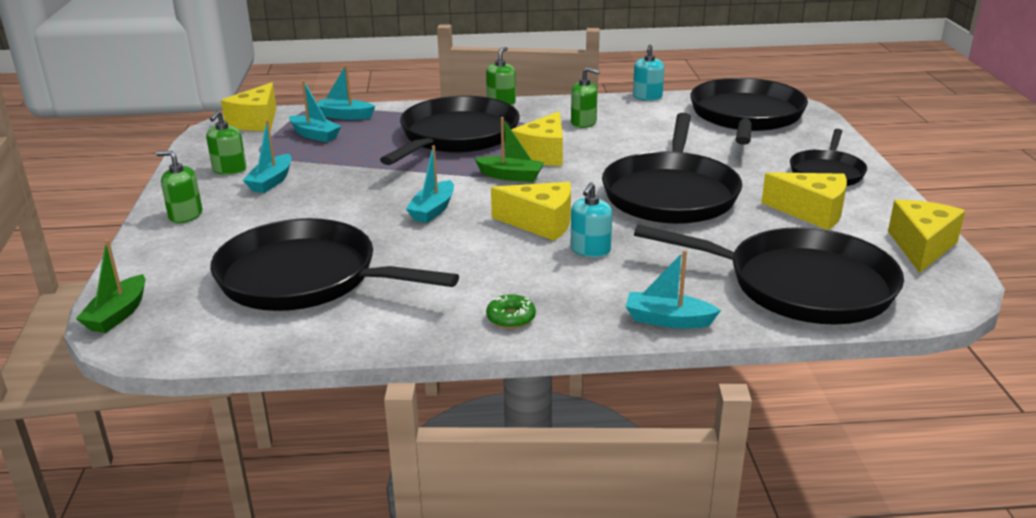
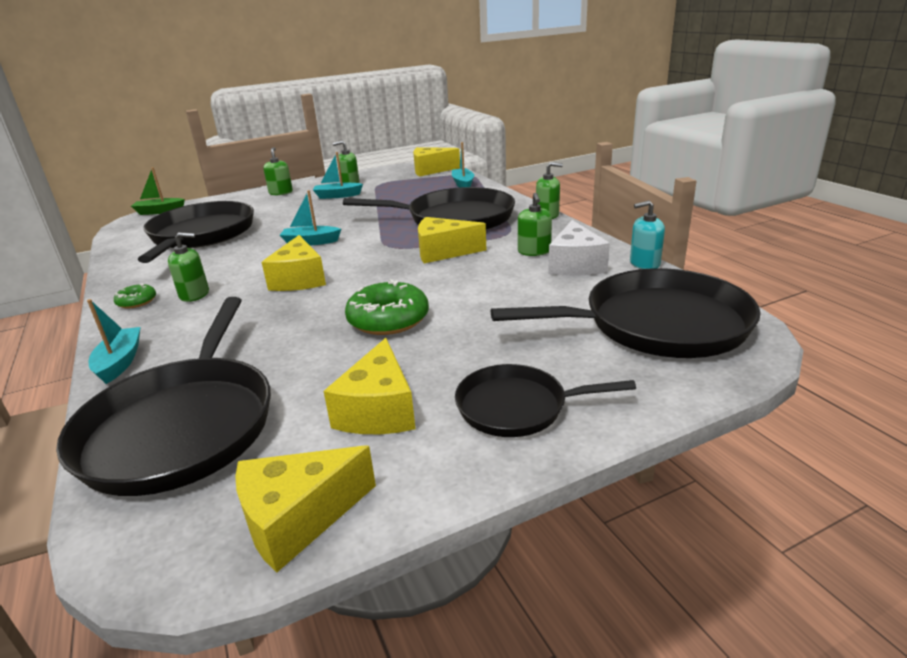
camera: 70 degrees right, 0 degrees up
(315, 135) = (420, 186): turquoise boat -> none
(511, 176) = (387, 251): green boat -> none
(525, 281) = (194, 294): none -> green soap dispenser
(590, 250) = (252, 306): turquoise soap dispenser -> none
(627, 116) = (575, 265): none -> white cheese
(670, 193) = (388, 319): black pan -> green donut
(921, 247) = (298, 519): yellow cheese -> yellow cheese turned 150 degrees clockwise

